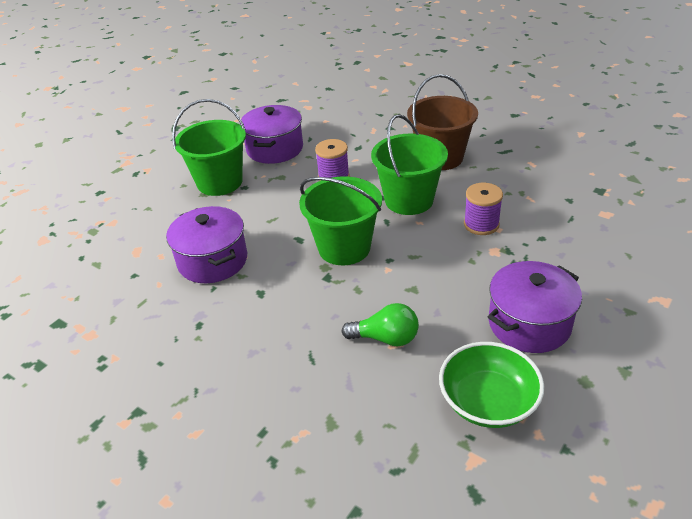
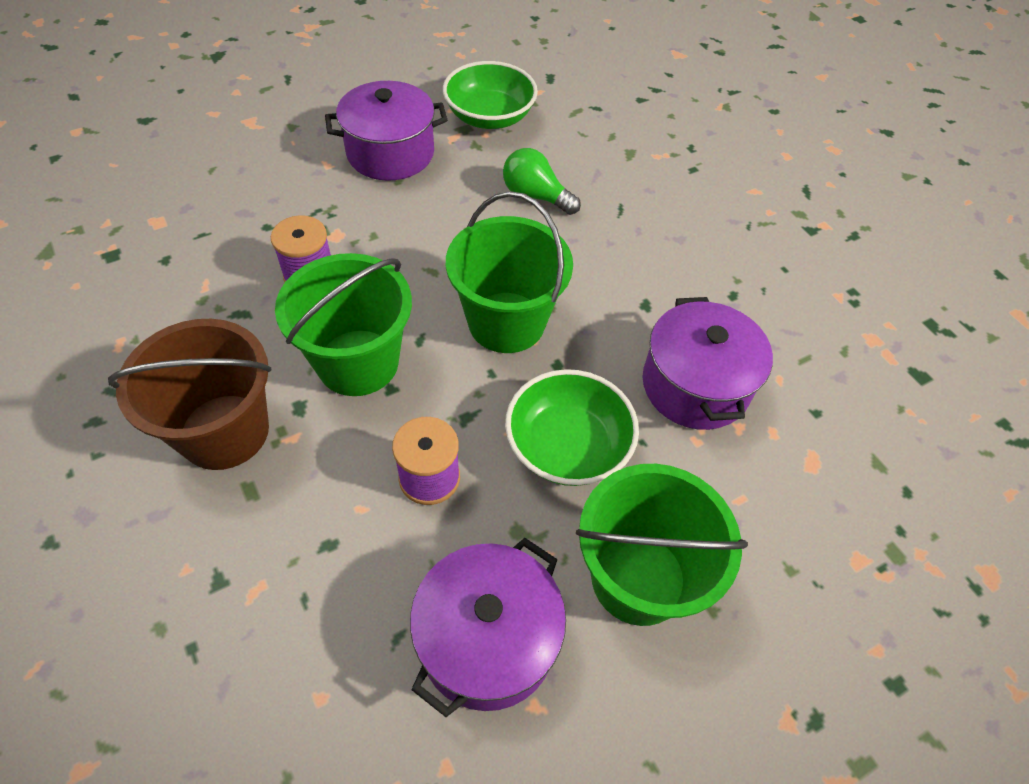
camera: 160 degrees left, 15 degrees up
(274, 210) = (567, 446): none -> green bowl

